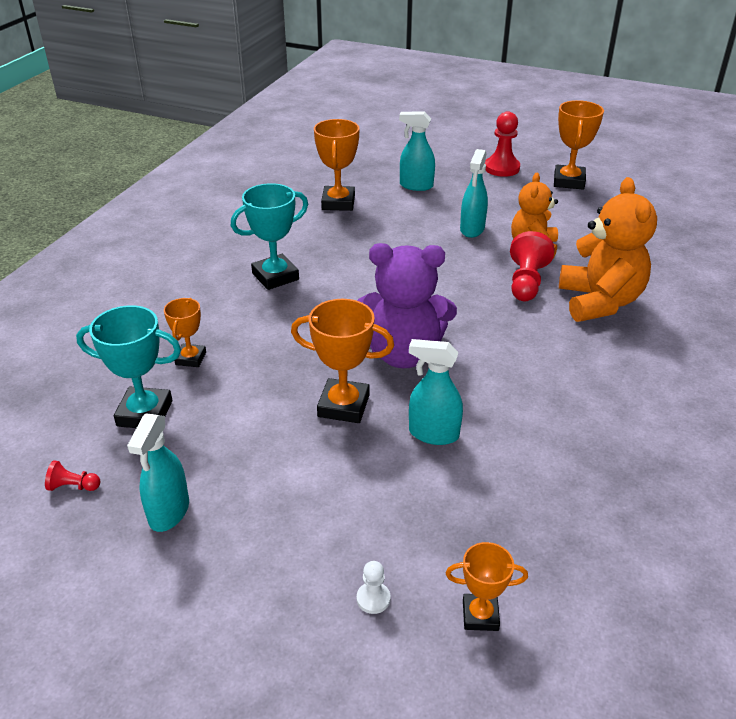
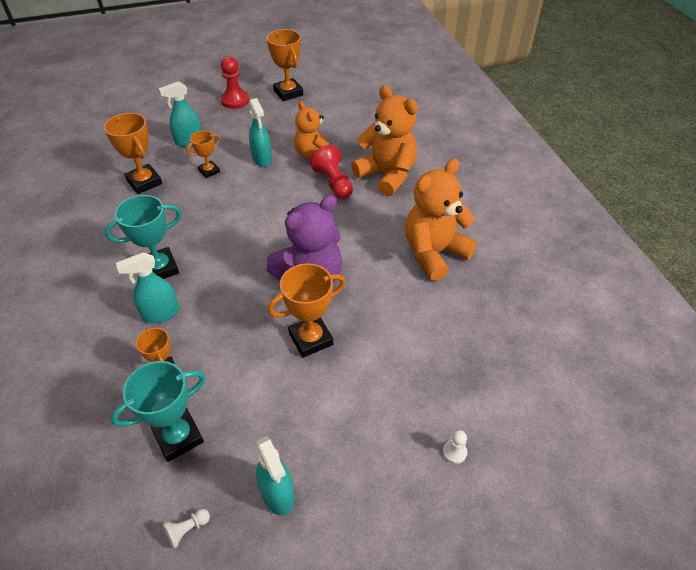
camera: 40 degrees left, 10 degrees up
(73, 486) = (187, 530): red pawn -> white pawn
(275, 276) = (160, 268): turquoise trophy -> turquoise trophy turned 45 degrees clockwise
(433, 434) = (382, 323): turquoise spray bottle -> turquoise spray bottle (160, 314)
(480, 615) = (513, 418): orange trophy -> orange trophy (209, 171)
(571, 402) = (434, 253): none -> orange teddy bear

